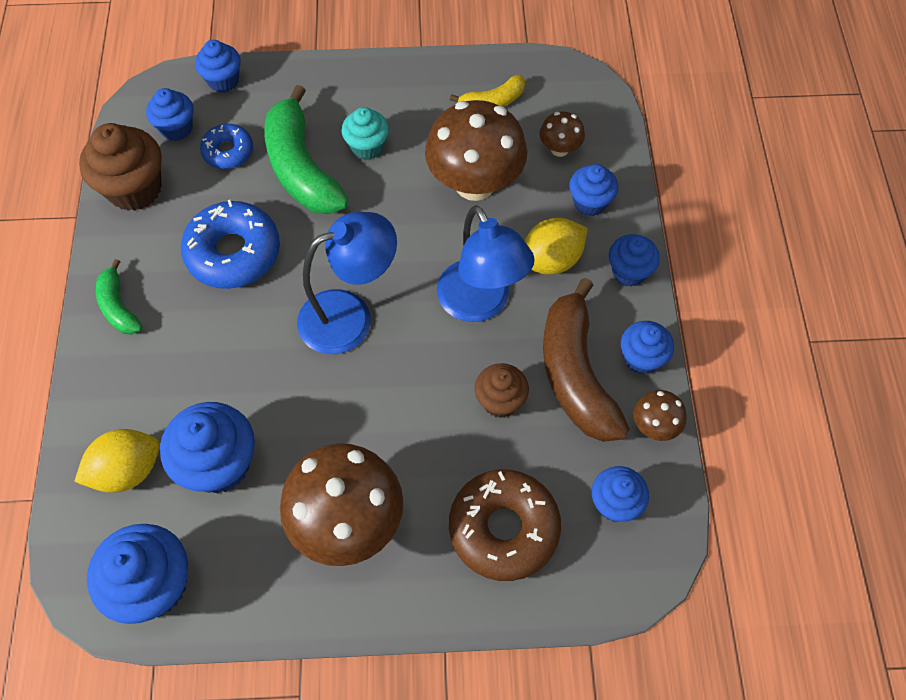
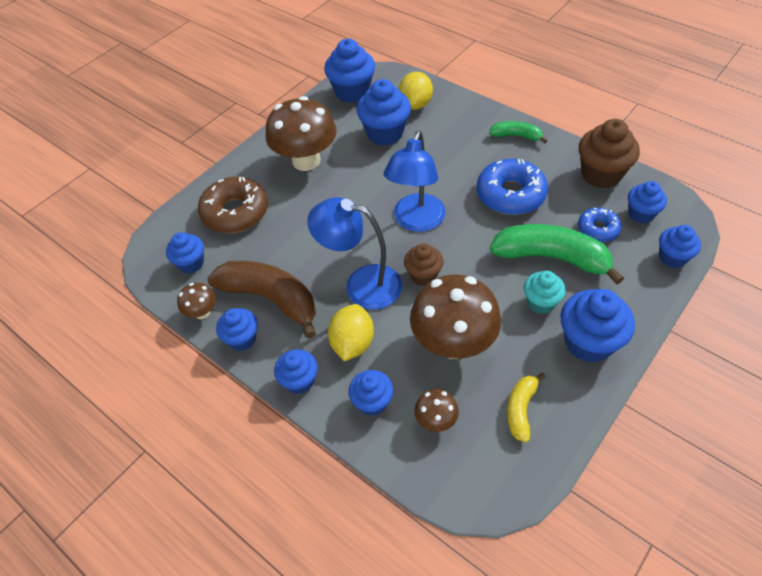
camera: 135 degrees right, 10 degrees down
(382, 93) = (588, 342): none -> blue cupcake
(500, 401) = (296, 253): brown cupcake -> brown cupcake (423, 275)

